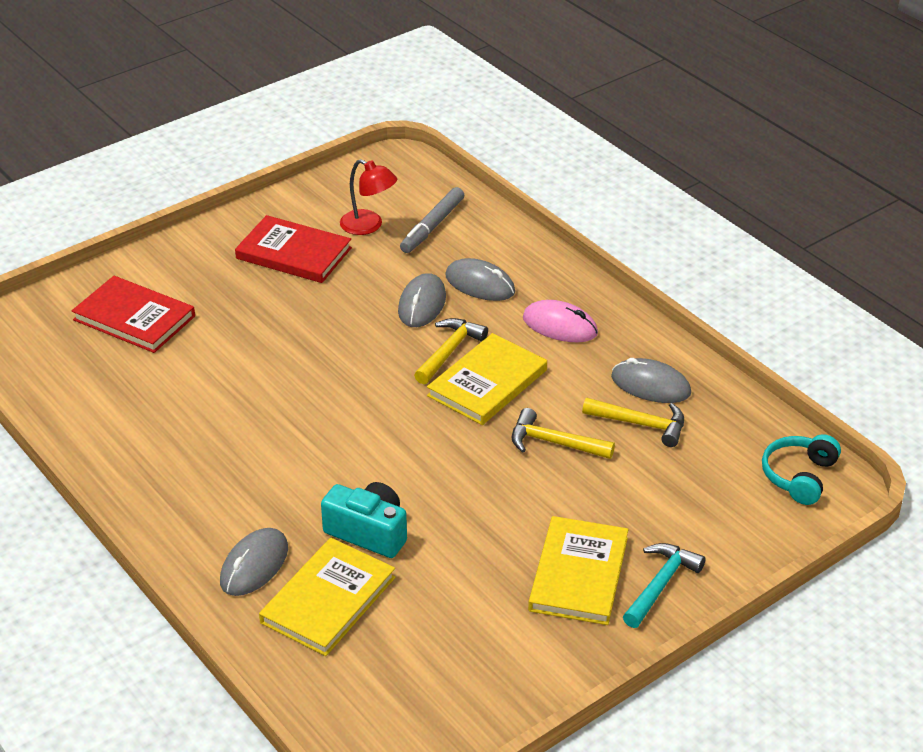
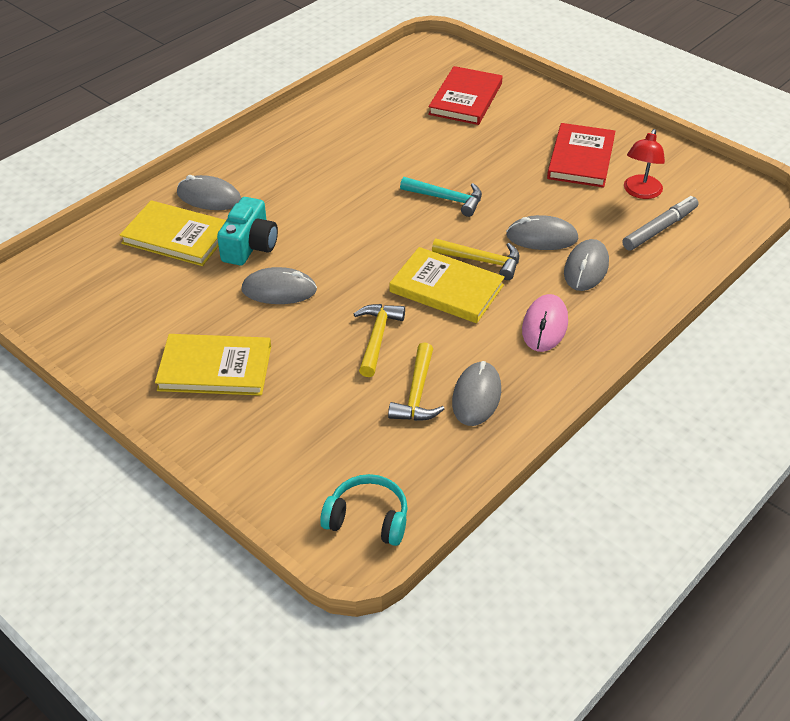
camera: 80 degrees right, 5 degrees up
(432, 226) = (659, 229): grey marker -> grey marker turned 120 degrees clockwise
(457, 512) = (279, 290): none -> grey mouse
(660, 585) = (206, 421): turquoise hammer -> turquoise hammer (446, 199)

